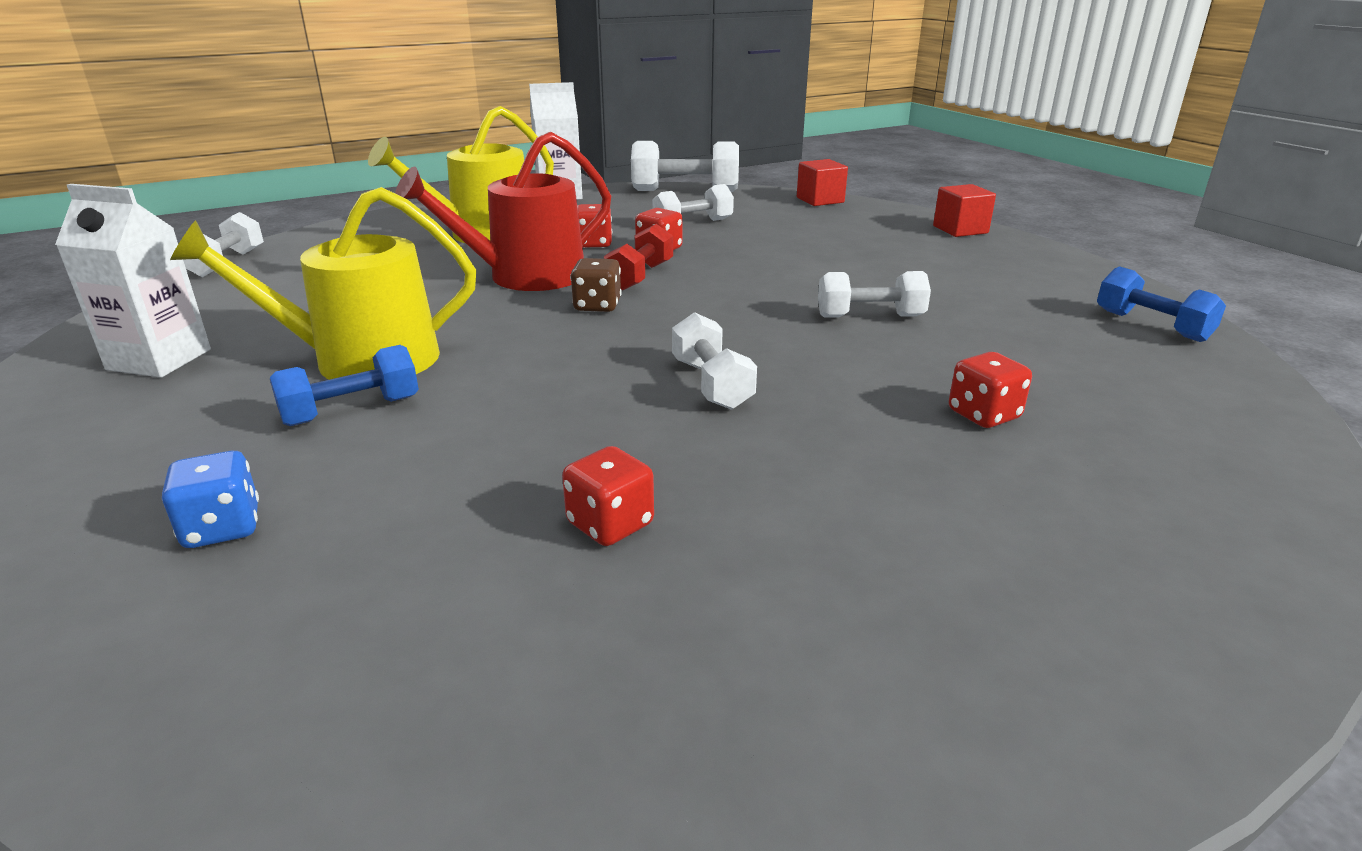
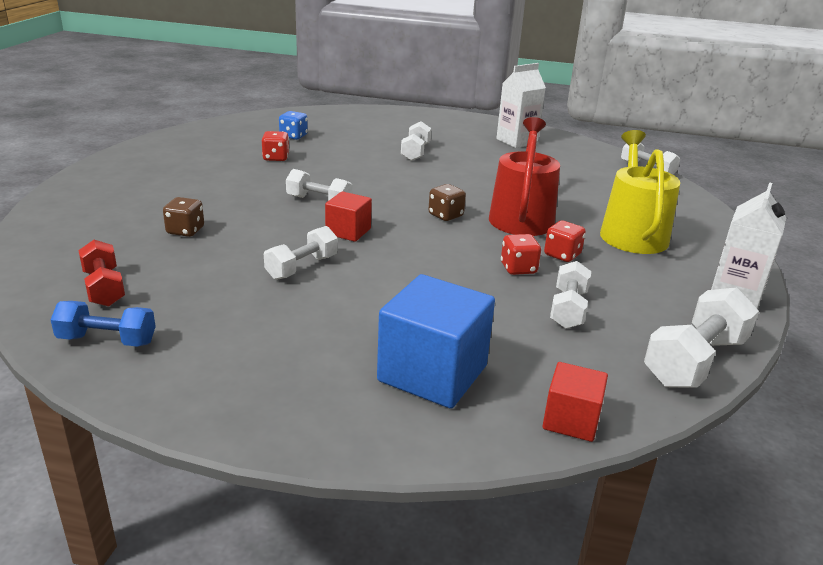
camera: 130 degrees right, 0 degrees up
(222, 528) = (369, 129): blue dice -> blue dice (293, 136)
(351, 411) = (415, 152): blue dumbbell -> white dumbbell
(360, 360) = (461, 163): yellow watering can -> none
(640, 276) = (473, 242): red dumbbell -> red dumbbell (104, 288)
(869, 232) = (432, 373): none -> blue cube
(960, 230) = (361, 430): red cube -> red cube (348, 231)
(983, 415) = (185, 231): red dice -> brown dice

